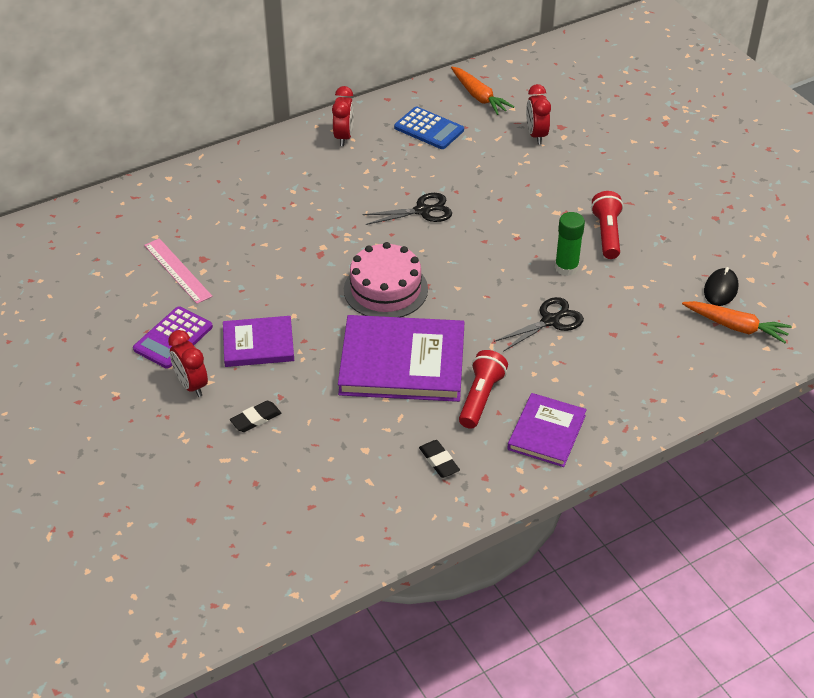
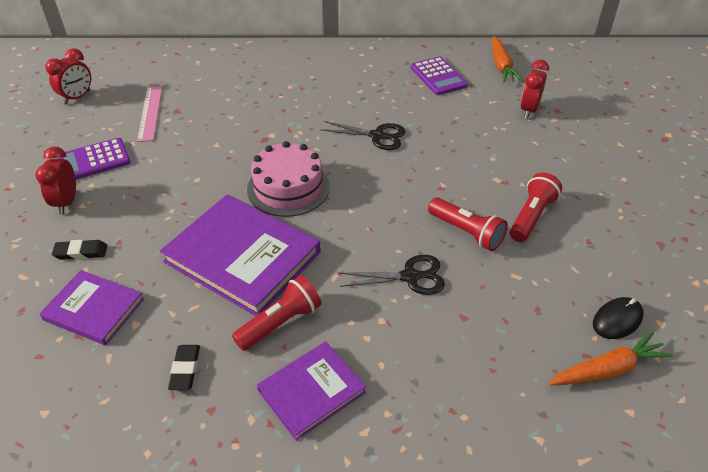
camera: 30 degrees right, 0 degrees up
(258, 344) = (147, 191): purple book -> purple book (94, 309)
(344, 137) = (365, 61): red clock -> red clock (77, 97)
(429, 129) = (438, 76): blue calculator -> purple calculator
(566, 267) = (466, 232): green glue stick -> red flashlight
(735, 327) = (607, 369): orange carrot -> orange carrot turned 75 degrees counterclockwise

